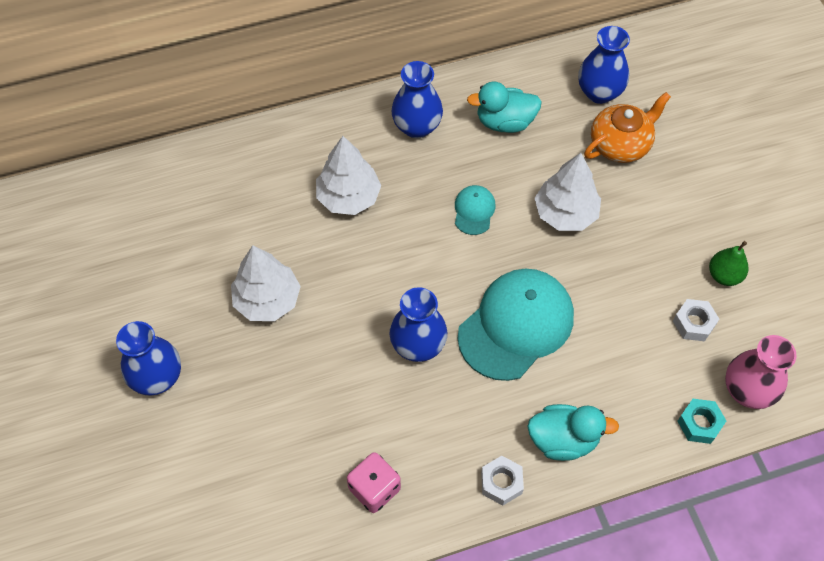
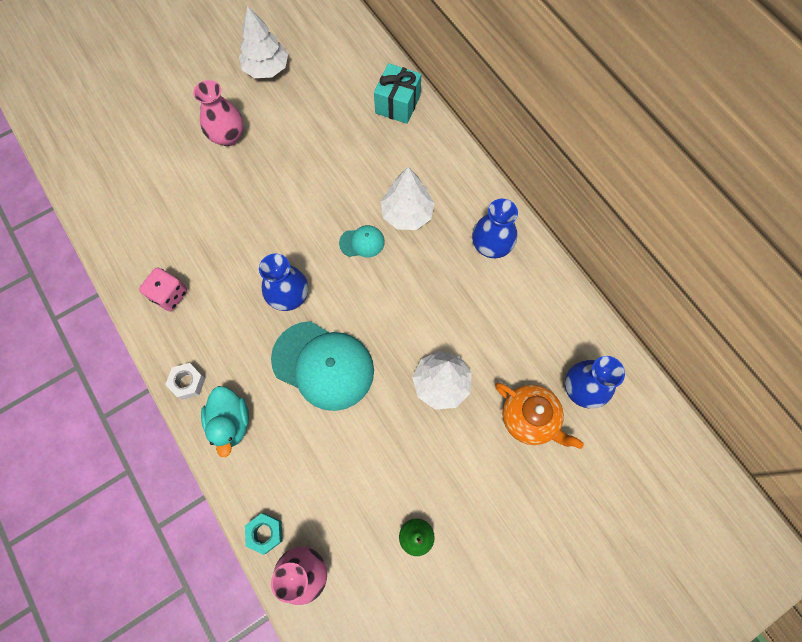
camera: 75 degrees right, 10 degrees up
(157, 377) = (228, 136): blue vase -> pink vase
(192, 172) = (397, 104): none -> turquoise gift
(267, 300) = (303, 184): white tree -> white tree (266, 69)
(474, 211) = (422, 309): turquoise cap -> turquoise cap (362, 242)
(505, 122) = (520, 314): turquoise duck -> none
(693, 323) = (360, 514): white nut -> none

